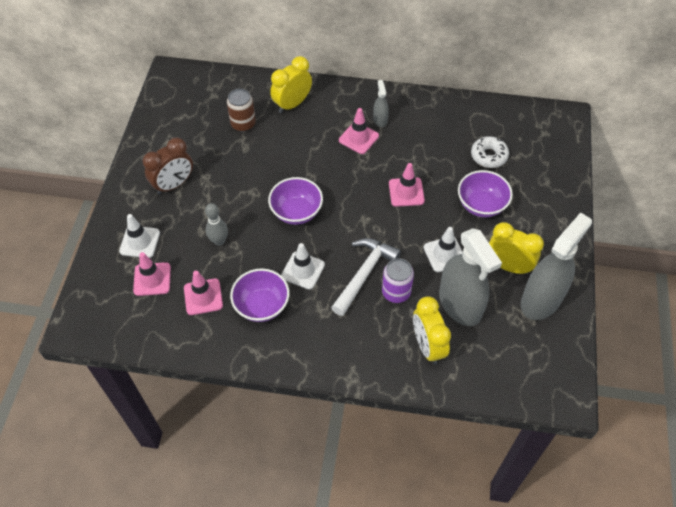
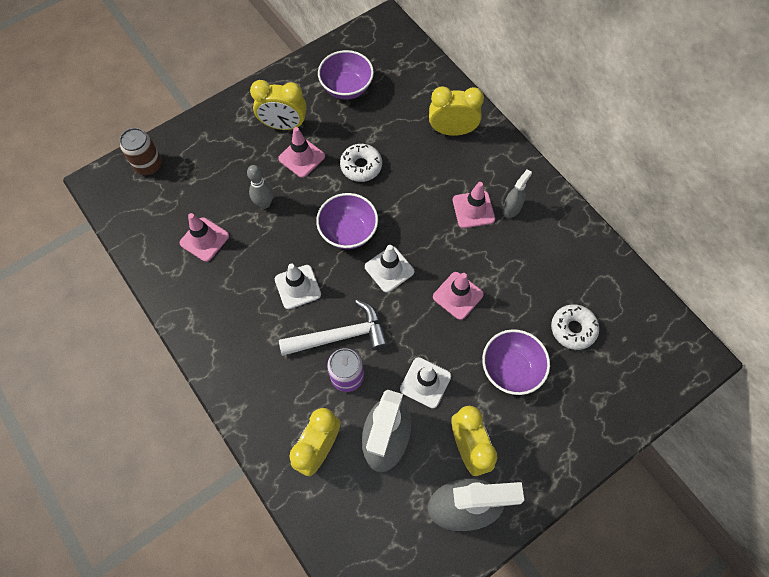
camera: 45 degrees right, 10 degrees up
(140, 242) = (210, 153): white traffic cone -> white traffic cone (389, 269)
(152, 279) = (186, 191): pink traffic cone -> pink traffic cone (301, 157)
(174, 185) = (284, 125): brown clock -> yellow clock
(243, 124) = (392, 116): brown can -> brown can (148, 165)
(258, 168) = (361, 166): none -> white donut
(262, 305) = (236, 287): purple bowl -> purple bowl (346, 88)

